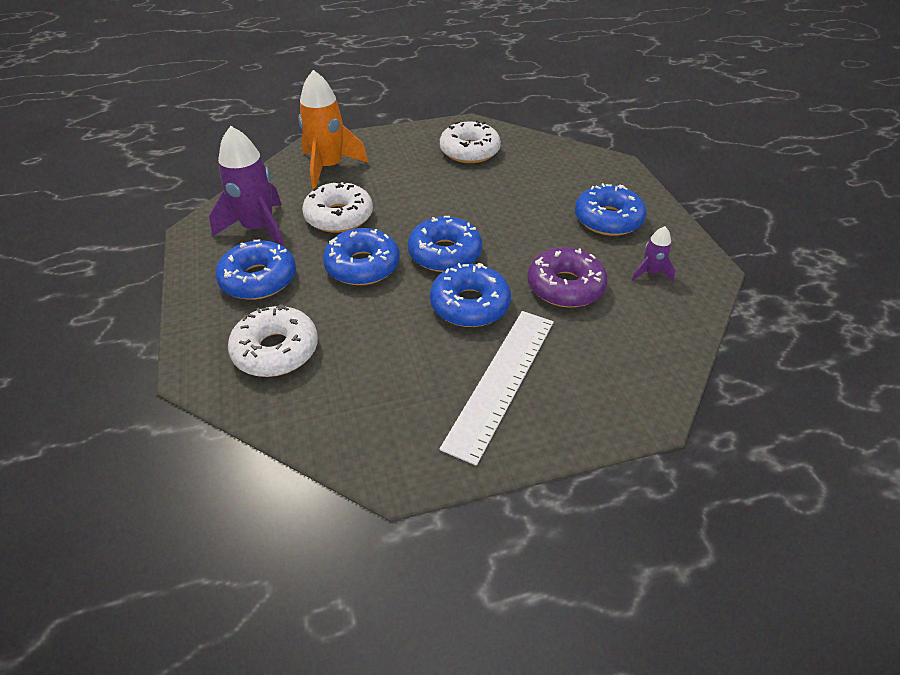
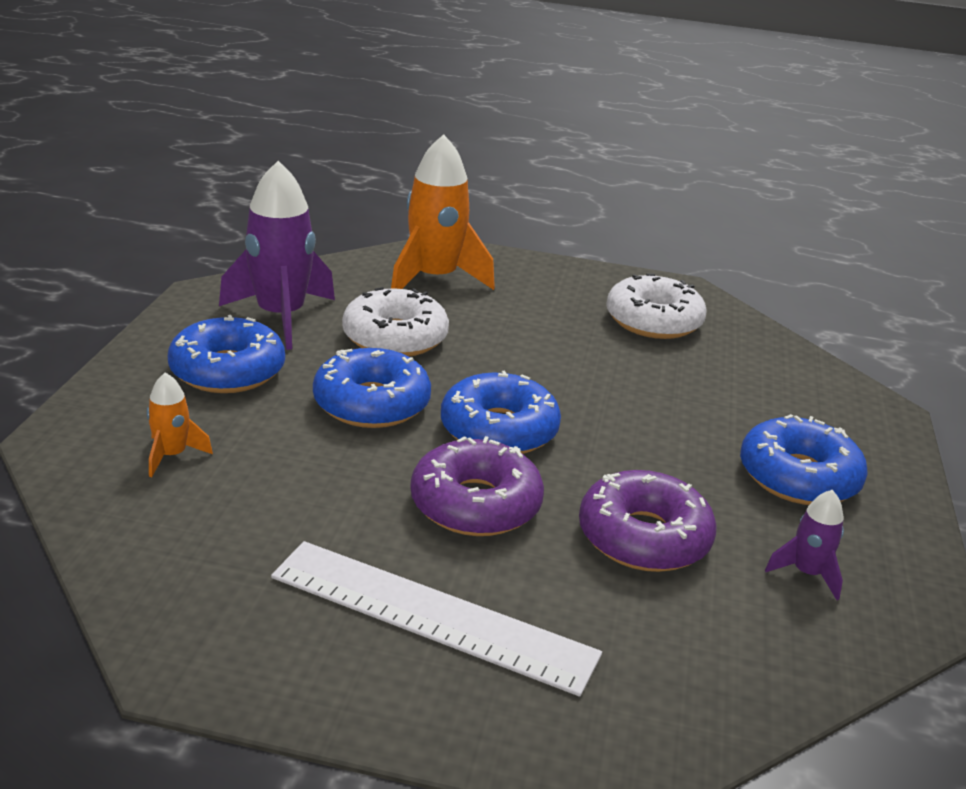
camera: 25 degrees right, 15 degrees down
(276, 350) = (172, 455): white donut -> orange rocket
(470, 305) = (475, 504): blue donut -> purple donut
(501, 381) = (432, 615): white ruler -> white ruler turned 60 degrees clockwise

